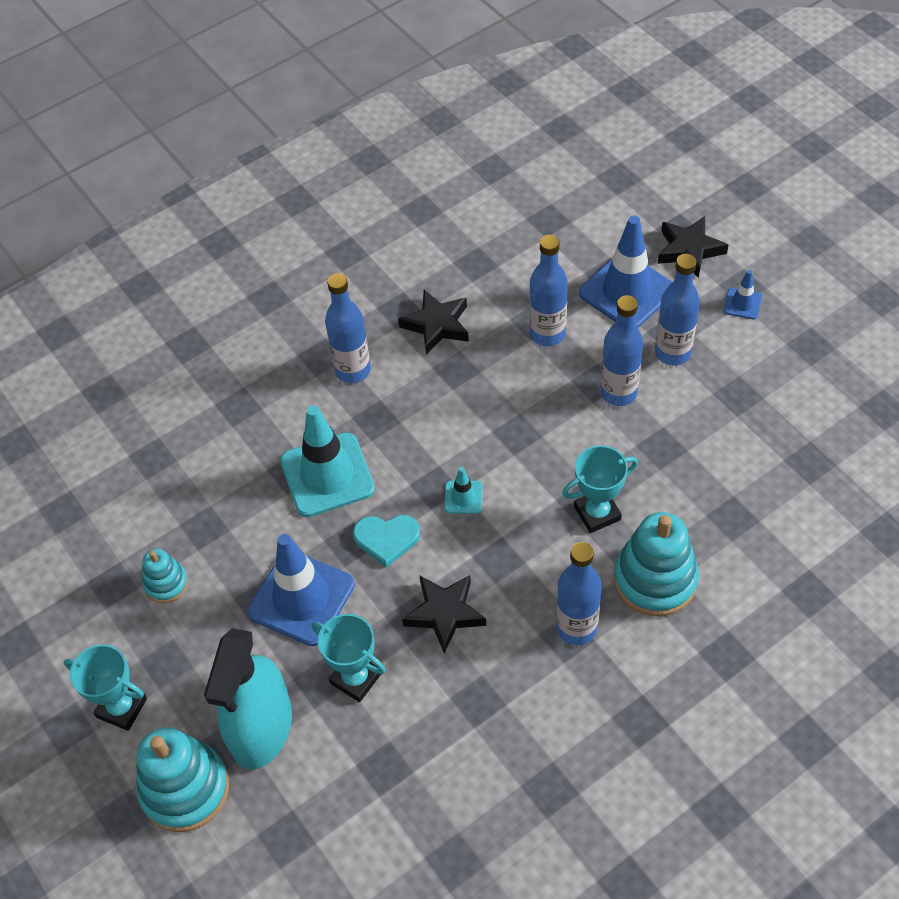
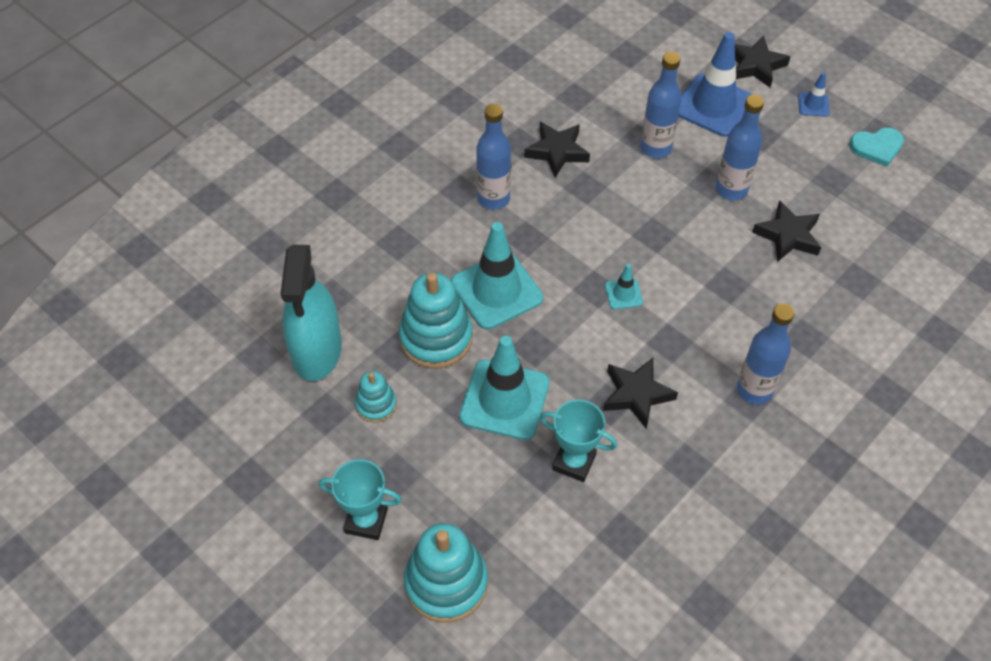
camera: 15 degrees left, 0 degrees up
(261, 728) = (501, 518): turquoise spray bottle -> turquoise spray bottle (317, 350)
(301, 598) = (504, 400): blue traffic cone -> turquoise traffic cone
(386, 539) = (566, 338): turquoise heart -> turquoise heart (877, 147)
(597, 513) = (743, 292): turquoise trophy -> none
(655, 580) = (809, 340): turquoise stacking toy -> turquoise stacking toy (436, 338)
(667, 455) = (788, 236): none -> black star
(672, 353) = (767, 151): blue bottle -> none

